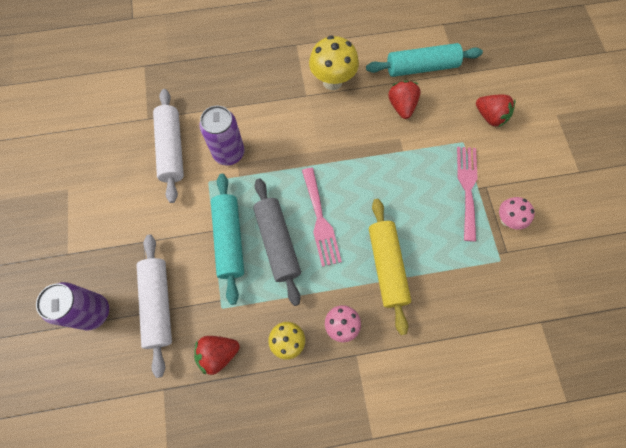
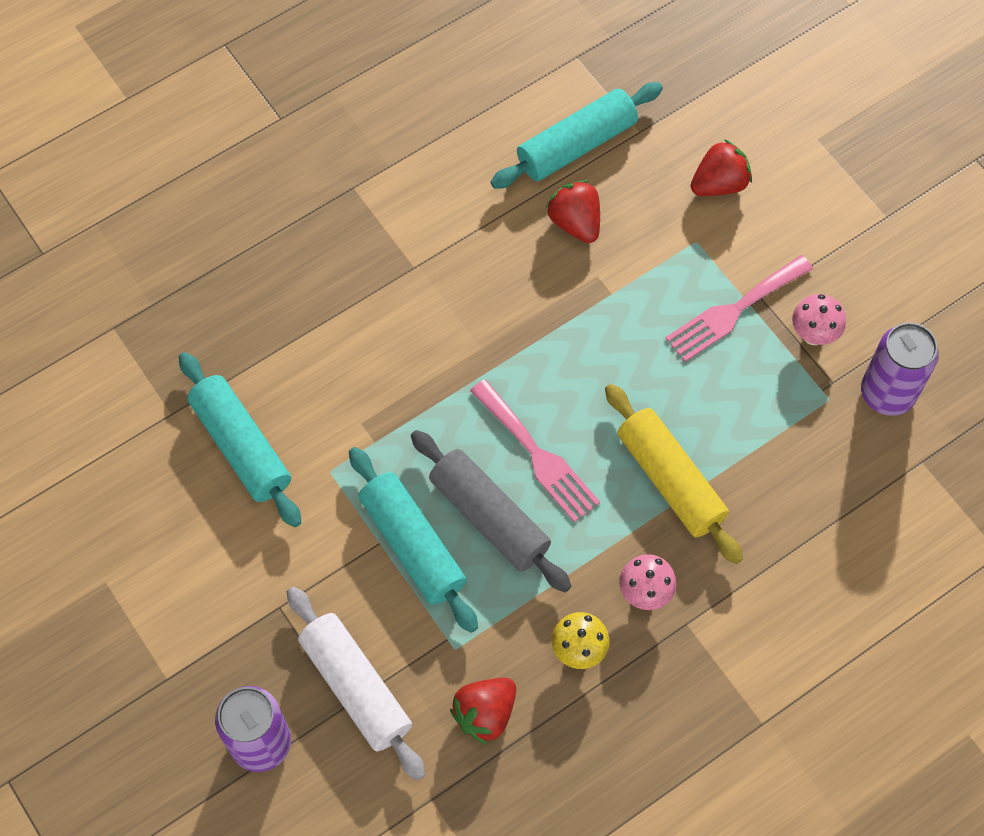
camera: 25 degrees left, 5 degrees down
(172, 149) = (242, 446): white rolling pin -> turquoise rolling pin
(229, 153) = (338, 412): purple can -> purple can (887, 393)
(332, 81) = (445, 227): yellow mushroom -> none
(467, 188) = (734, 311): pink fork -> pink fork turned 105 degrees counterclockwise
(490, 117) = (719, 184): red strawberry -> red strawberry turned 45 degrees counterclockwise

